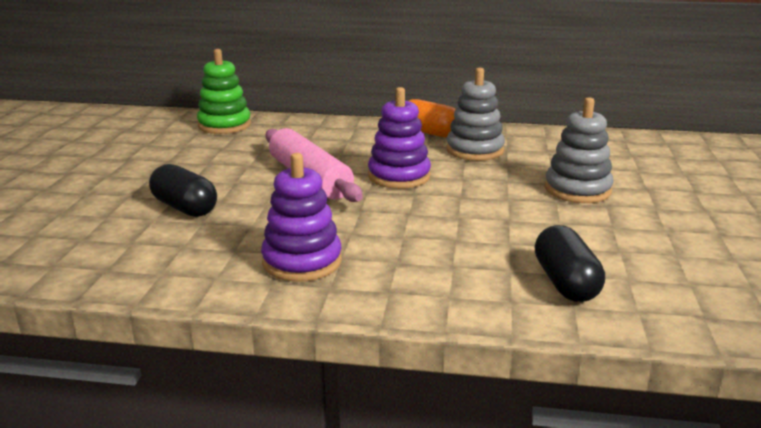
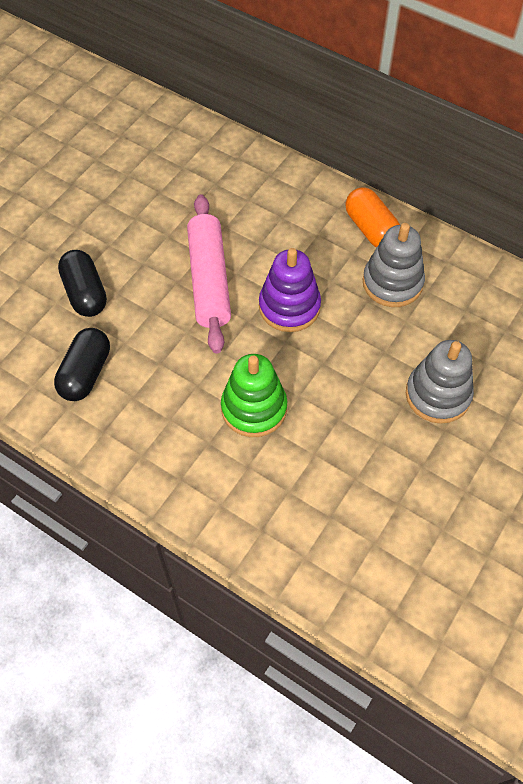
camera: 25 degrees right, 35 degrees up
(224, 125) = (182, 142): green stacking toy -> green stacking toy (254, 408)
(302, 261) = (138, 413): purple stacking toy -> none
(565, 283) = (319, 527): black capsule -> black capsule (85, 373)

